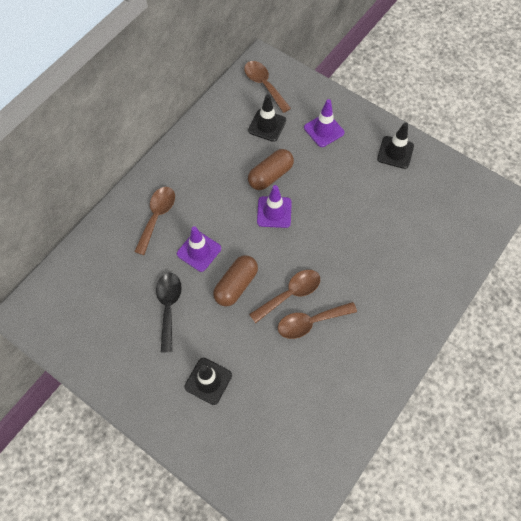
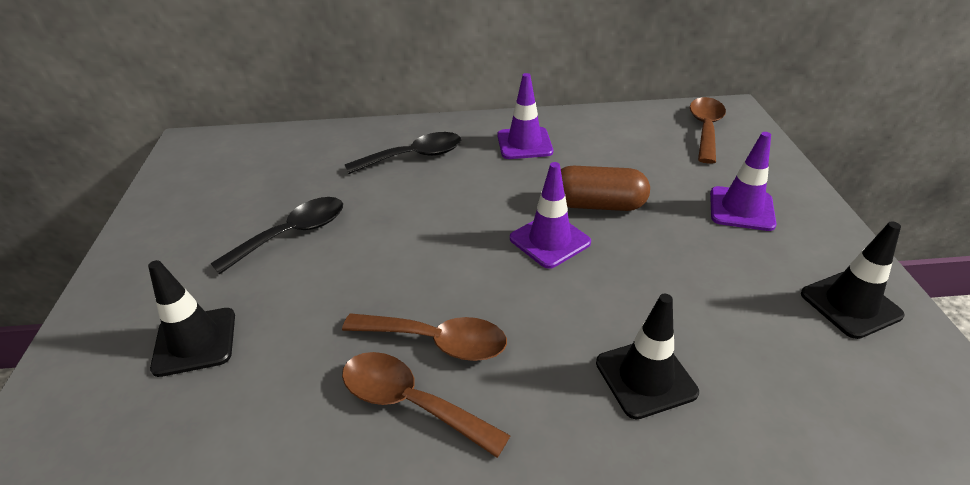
camera: 50 degrees right, 25 degrees down
(157, 216) = (414, 156): brown spoon -> black spoon
(199, 251) = (405, 212): purple traffic cone -> purple traffic cone (524, 143)
(236, 285) = (389, 274): brown capsule -> none
(267, 125) = (659, 161): black traffic cone -> black traffic cone (645, 377)

